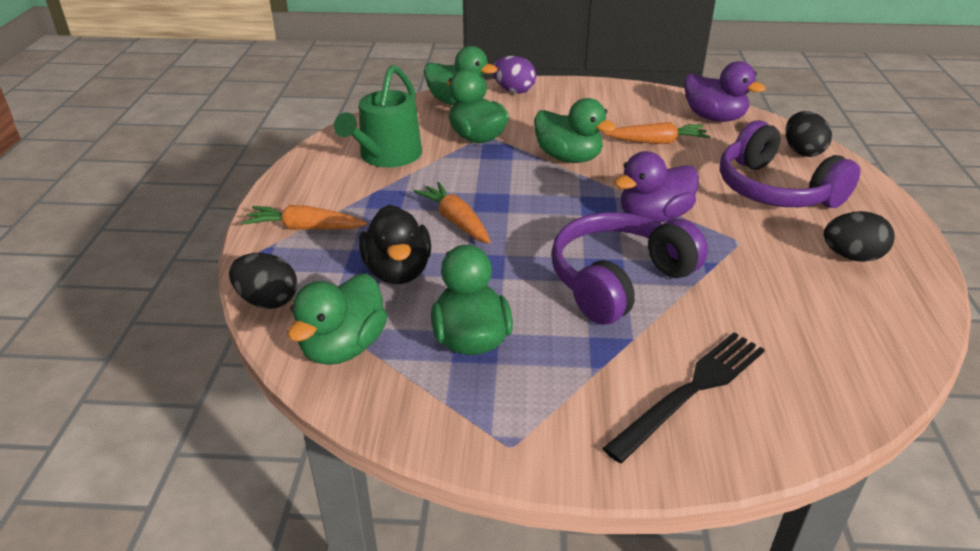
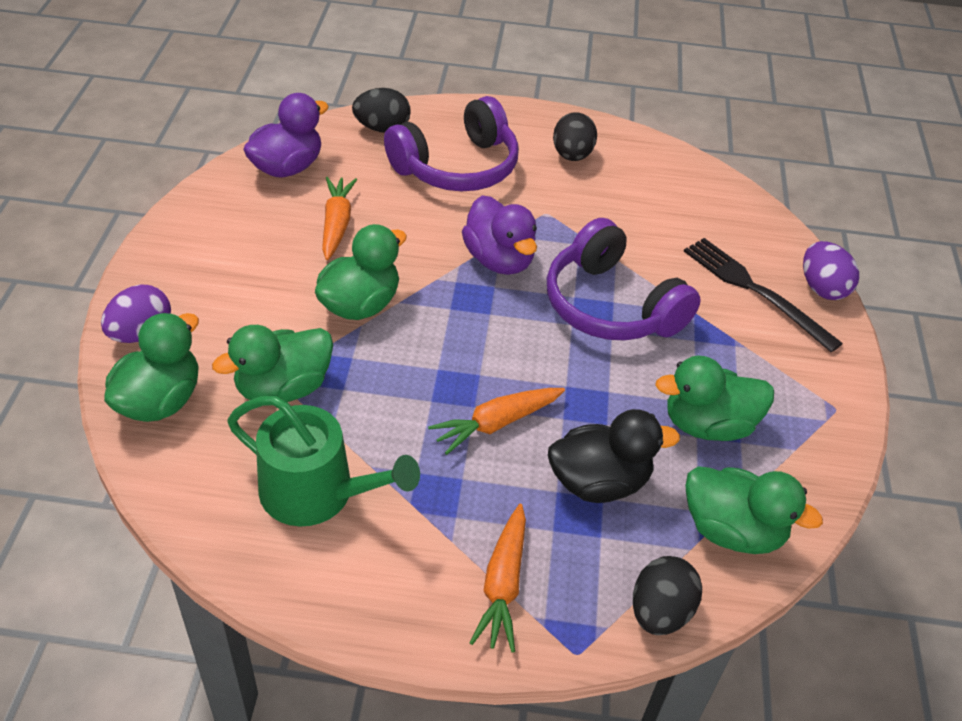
camera: 90 degrees left, 10 degrees up
(727, 459) = (822, 288): none -> purple egg

